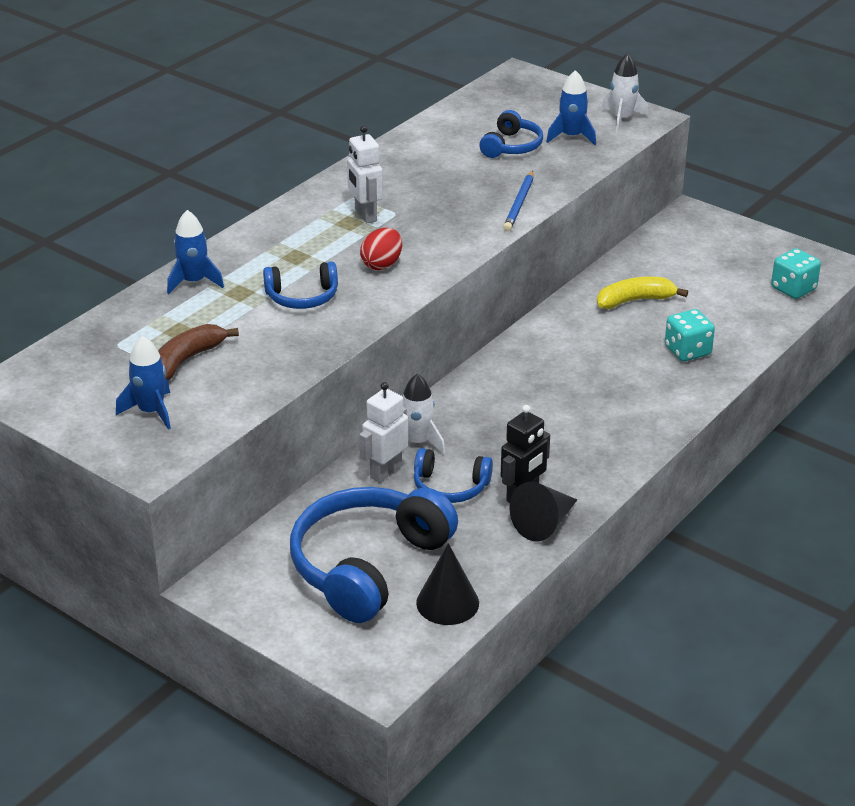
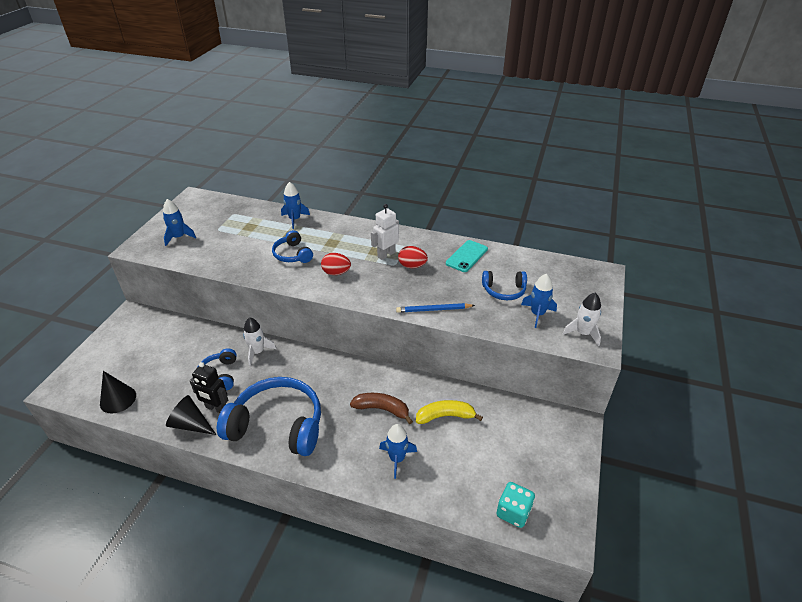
camera: 70 degrees right, 5 degrees up
(186, 360) = (224, 235): brown banana -> brown banana (382, 409)
(368, 565) = (148, 360): blue headphones -> blue headphones (277, 425)
(385, 472) = (228, 346): white robot -> none
(410, 200) = (412, 266): none -> red egg
(417, 154) = (467, 256): none -> turquoise phone
(635, 300) = (445, 416): yellow banana -> yellow banana turned 60 degrees counterclockwise
(687, 351) = (397, 459): turquoise dice -> blue rocket

